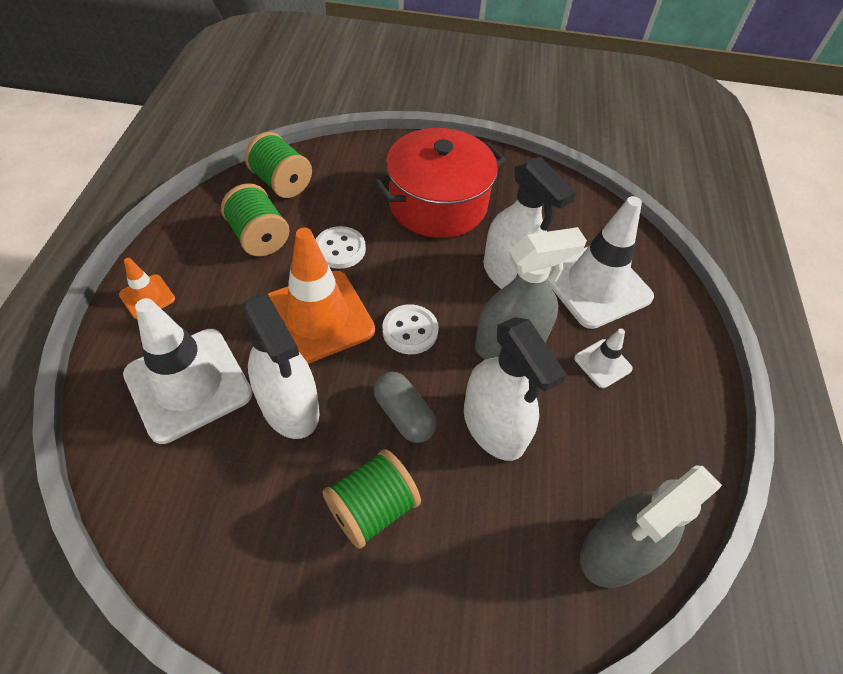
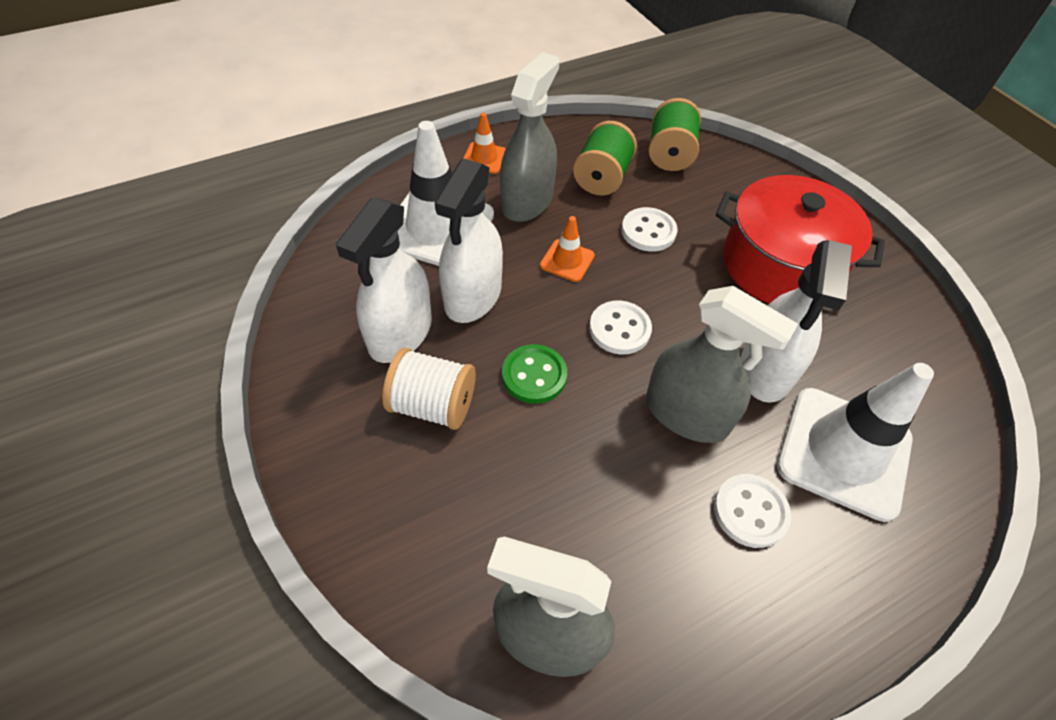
camera: 55 degrees right, 0 degrees up
(229, 300) = (527, 201): none -> grey spray bottle
(317, 317) = (567, 260): orange traffic cone -> orange traffic cone, size x0.47
(372, 508) = (433, 405): green spool -> white spool
(404, 415) = (534, 375): grey capsule -> green button
(494, 426) = (586, 451): white spray bottle -> white spray bottle (400, 333)
(602, 363) = (750, 511): white traffic cone -> white button

